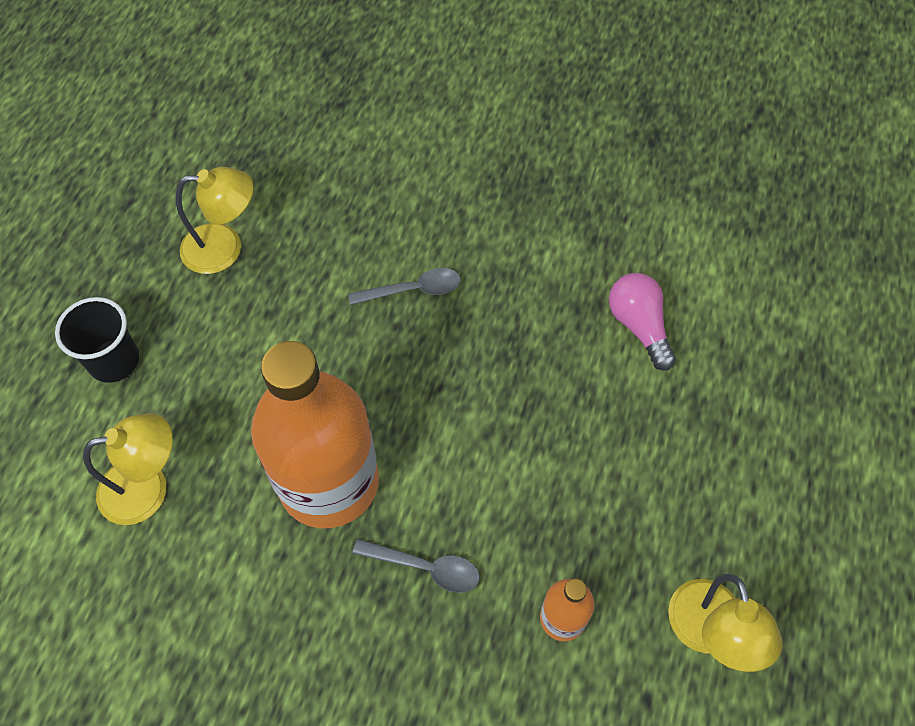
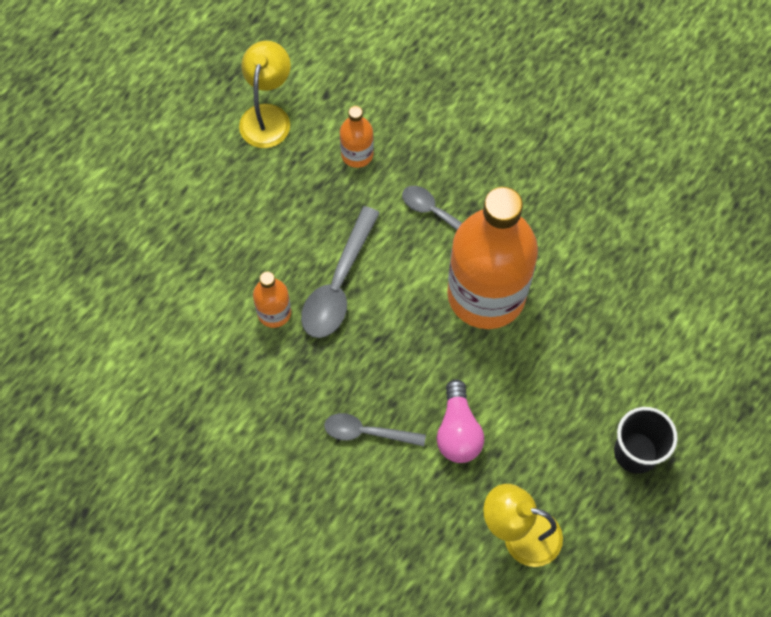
camera: 160 degrees left, 5 degrees up
(148, 488) = (622, 335): yellow lamp -> none
(510, 434) = (338, 284): none -> grey spoon
(568, 377) = (274, 313): none -> orange bottle
(639, 326) = (197, 335): pink light bulb -> pink light bulb (458, 431)

